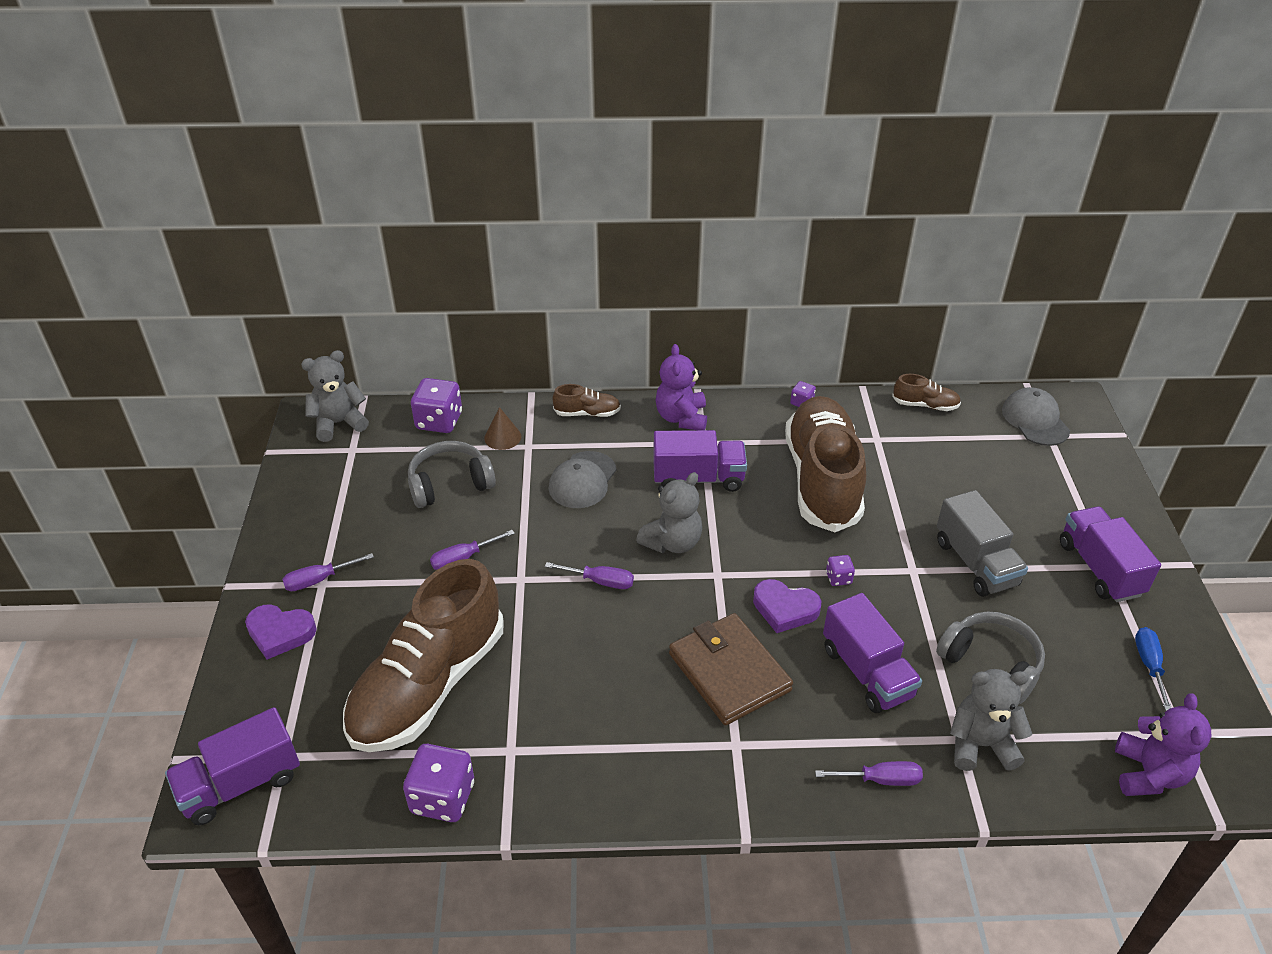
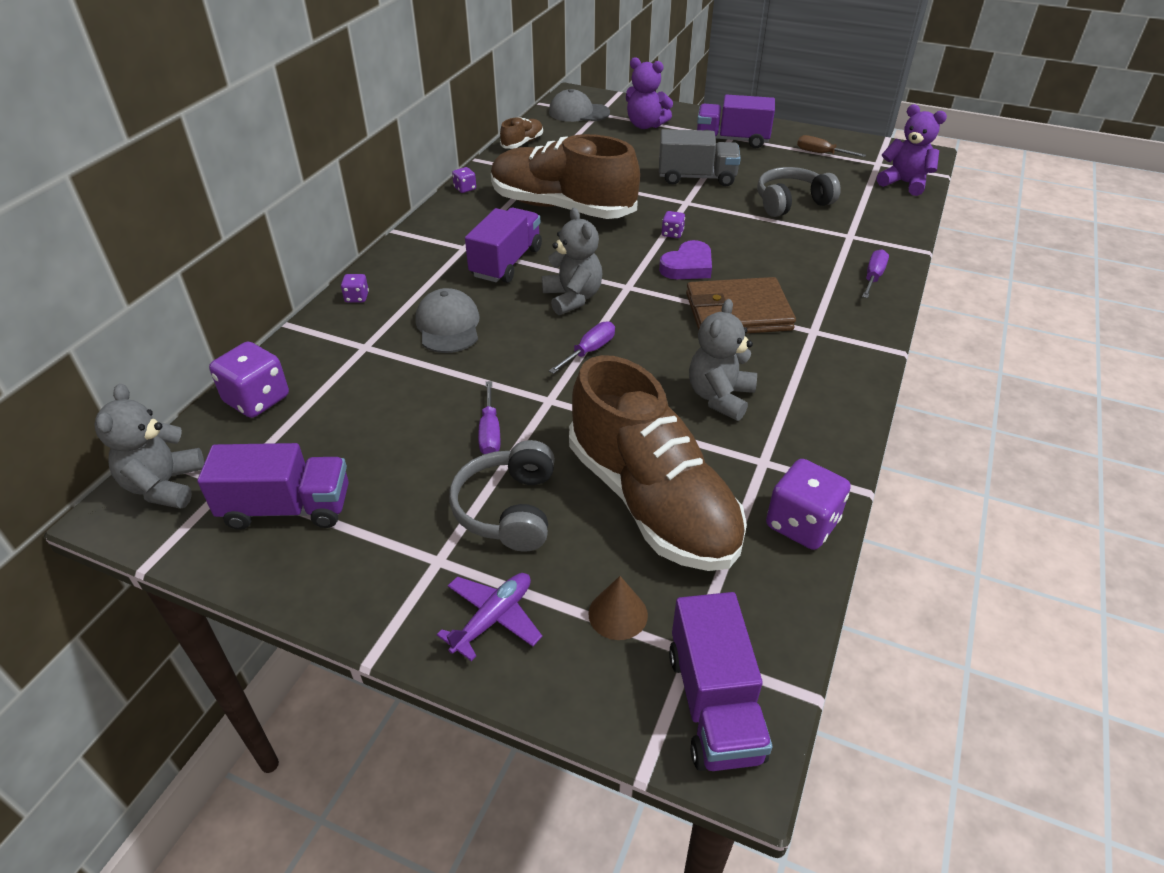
camera: 65 degrees left, 0 degrees up
(280, 633) = (493, 618): purple heart -> purple plane
(319, 580) = (430, 562): purple screwdriver -> none
(450, 484) = (368, 415): grey headphones -> grey headphones (508, 509)
(502, 437) = (333, 360): brown cone -> brown cone (618, 614)
(582, 480) = (448, 325): grey cap -> grey cap turned 150 degrees counterclockwise
(587, 413) = (357, 297): brown shoe -> purple dice
(681, 418) = (421, 248): purple teddy bear -> purple teddy bear (645, 125)
(867, 672) = (772, 251): purple truck -> purple truck (287, 508)
(980, 744) = (858, 229): grey teddy bear -> grey teddy bear (720, 397)
(1149, 665) = (821, 153): blue screwdriver -> brown screwdriver

